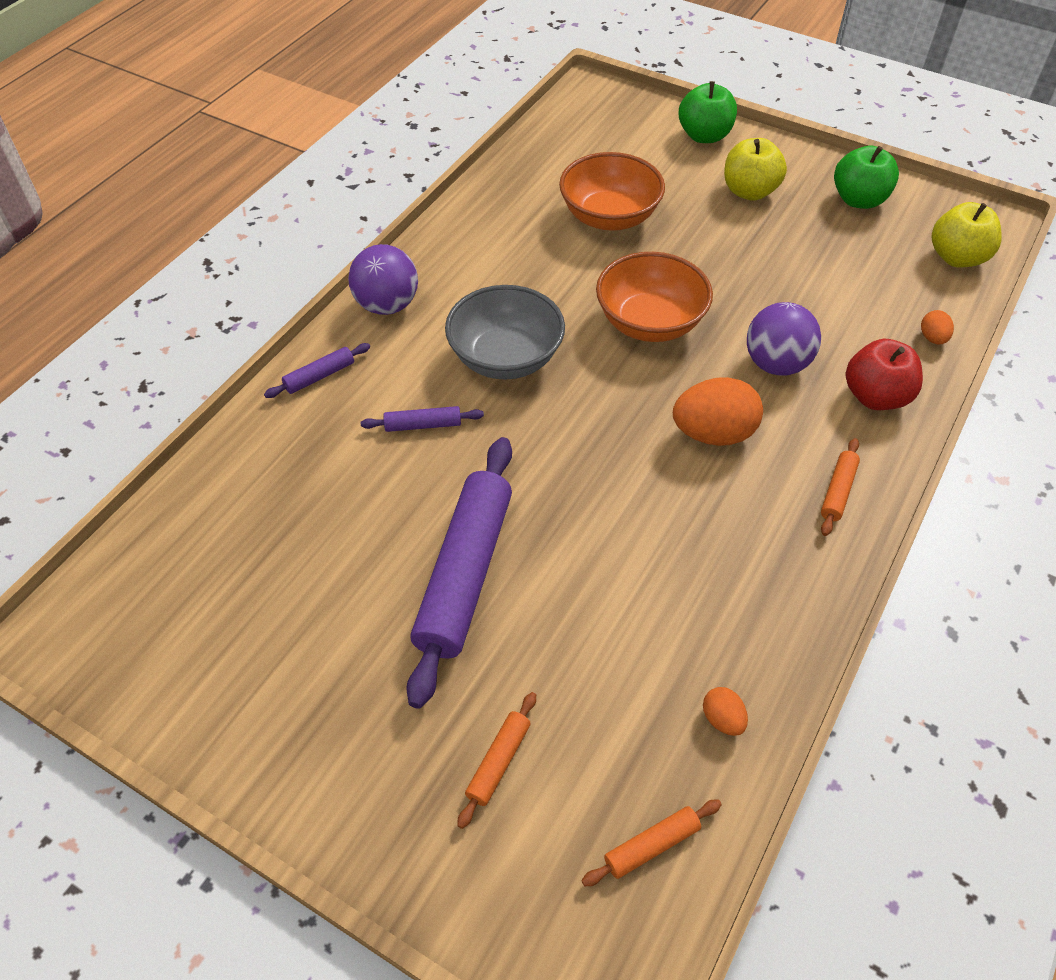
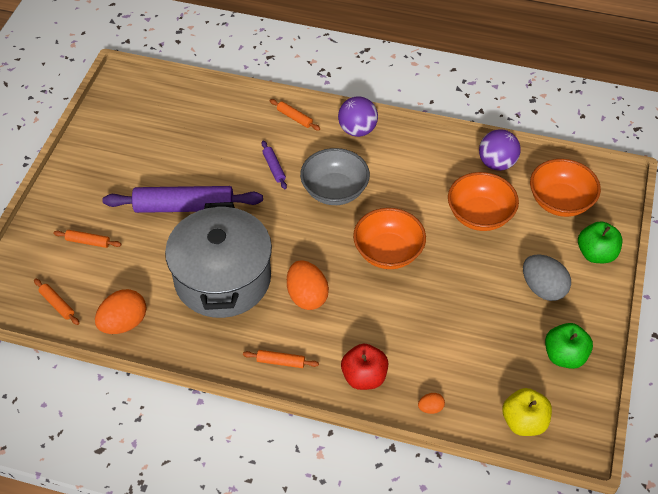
camera: 75 degrees right, 0 degrees up
(319, 376) = (294, 118): purple rolling pin -> orange rolling pin
(609, 142) = (560, 201): none -> orange bowl
(652, 541) = (223, 279): none -> grey pot
(722, 719) = (124, 323): orange egg -> orange egg, size x2.09
(749, 191) = (543, 288): yellow apple -> grey egg
(776, 364) = (375, 321): purple ball -> purple ball (497, 163)

